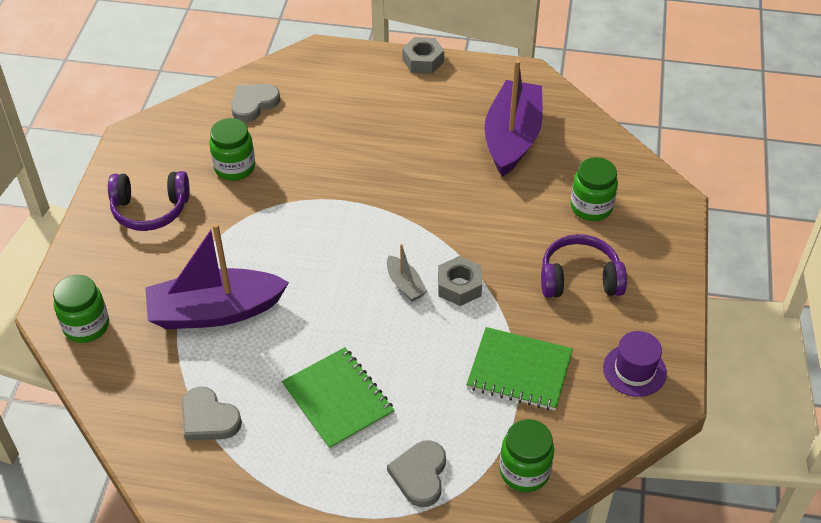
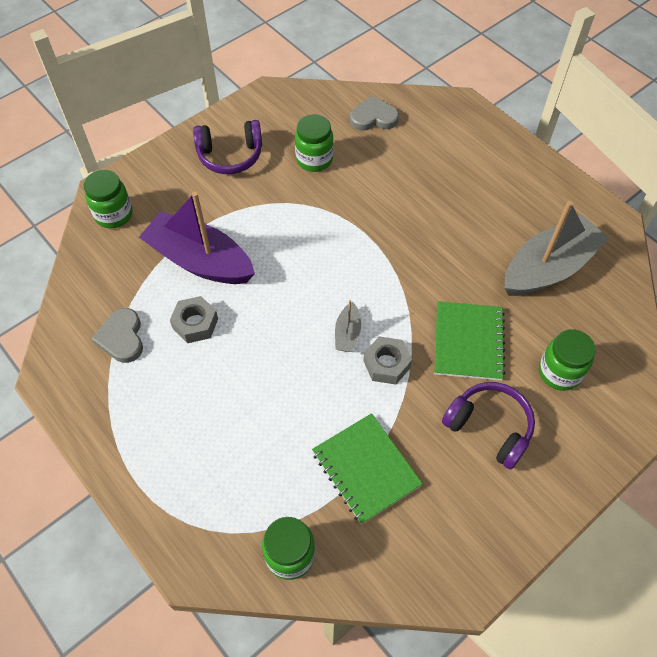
camera: 40 degrees right, 10 degrees up
(150, 209) = (230, 155): purple headphones -> purple headphones turned 45 degrees counterclockwise
(338, 399) = (215, 389): green notebook -> green notebook (468, 342)
(420, 475) = (214, 494): grey heart -> none
(423, 61) = (536, 158): grey nut -> grey nut (195, 324)
(512, 138) = (548, 268): purple boat -> grey boat
(634, 370) = (459, 542): purple hat -> none

